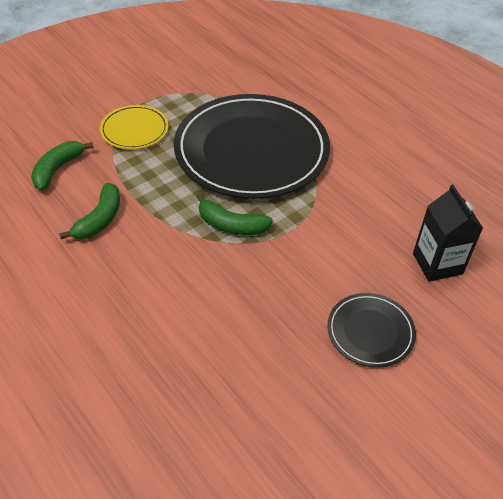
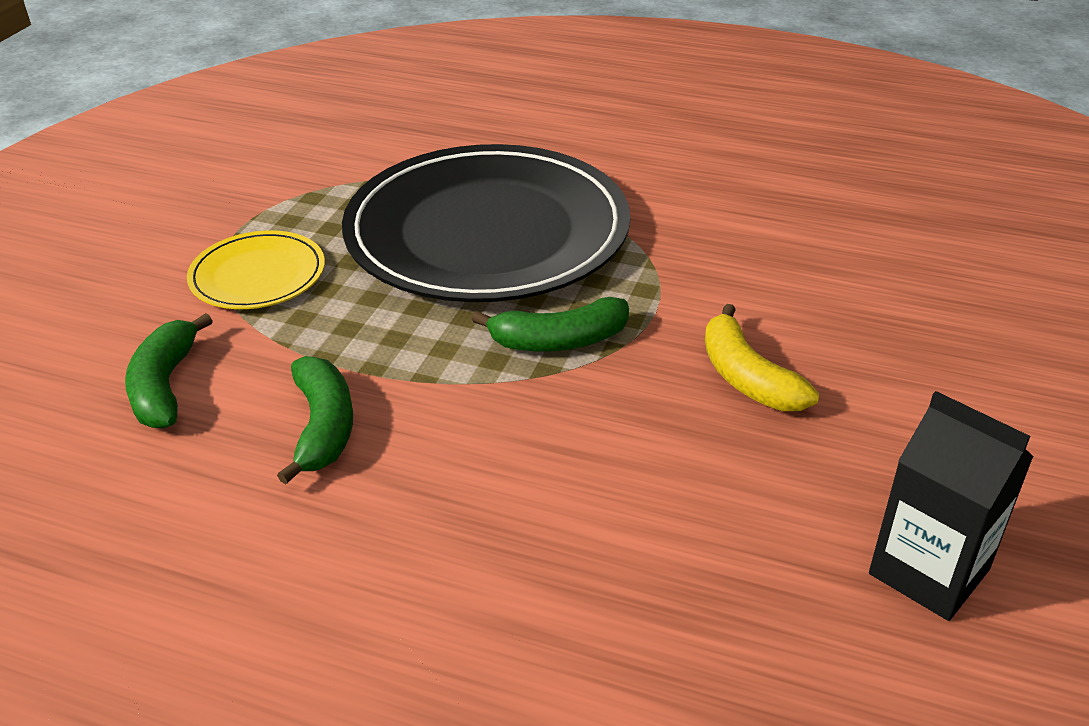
camera: 30 degrees left, 10 degrees down
(298, 287) = (747, 378): none -> yellow banana
(370, 332) = (906, 387): black plate -> none
(437, 263) = (895, 266): black carton -> black carton (929, 571)

